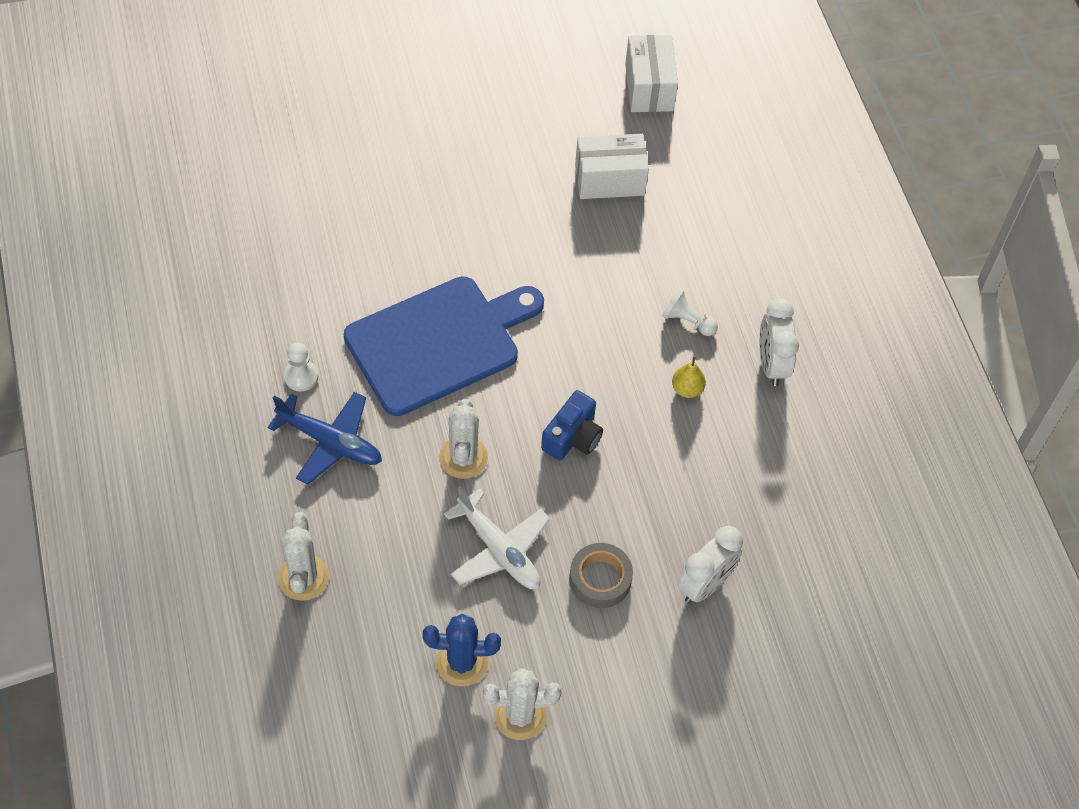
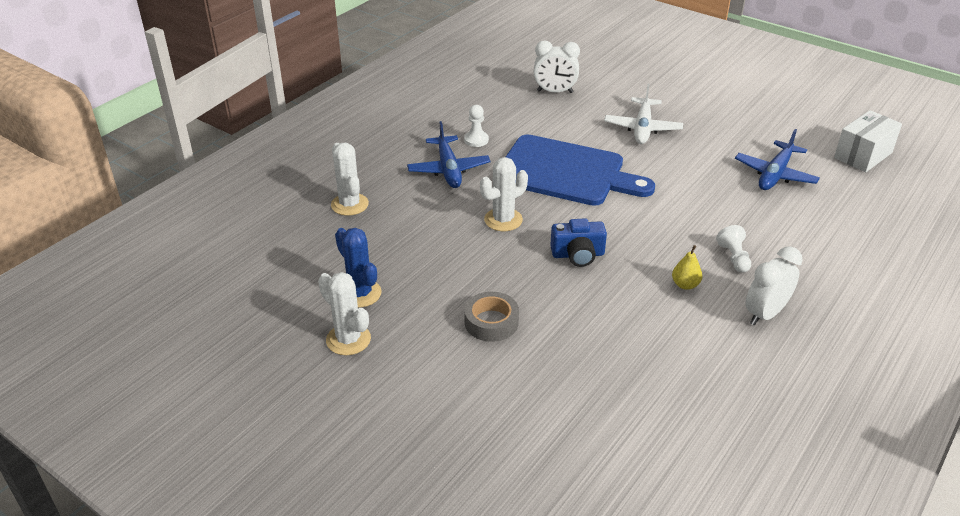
camera: 55 degrees right, 20 degrees down
(303, 577) = (349, 204): white cactus -> white cactus turned 75 degrees counterclockwise
(499, 550) = (458, 267): white plane -> white plane (642, 128)
(609, 180) = (775, 174): white box -> blue plane
(705, 585) = (550, 376): white clock -> white clock (555, 92)

